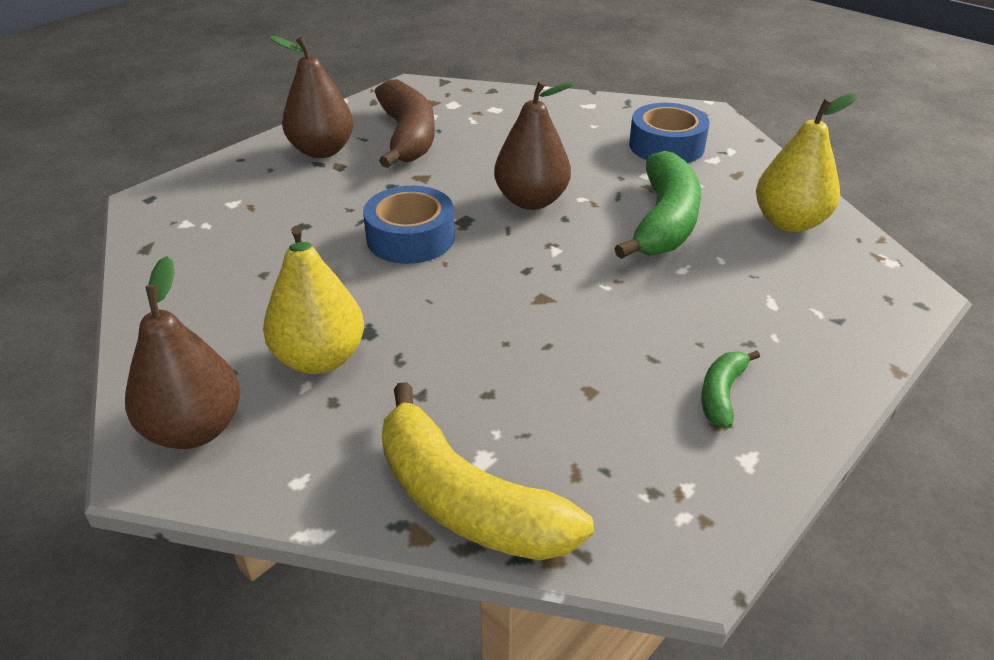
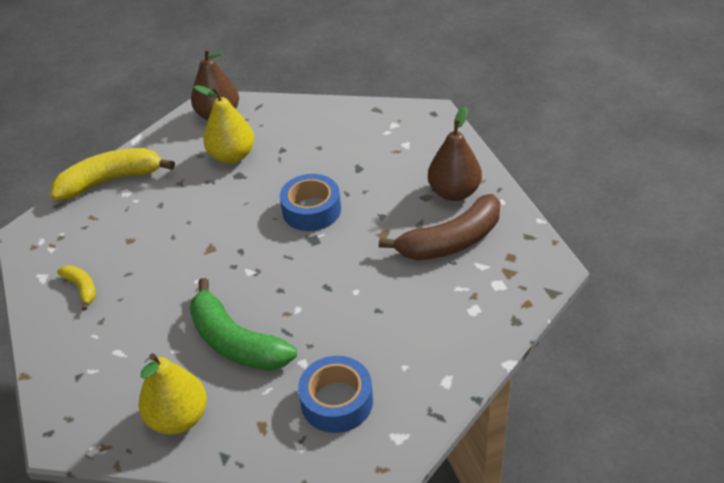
camera: 120 degrees right, 5 degrees up
(407, 136) = (451, 241): brown banana -> brown banana turned 45 degrees counterclockwise
(531, 201) = (313, 280): brown pear -> none
(721, 394) = (82, 288): green banana -> yellow banana

